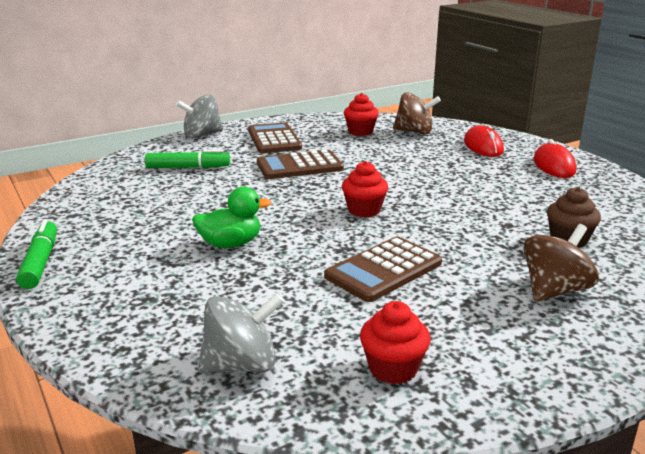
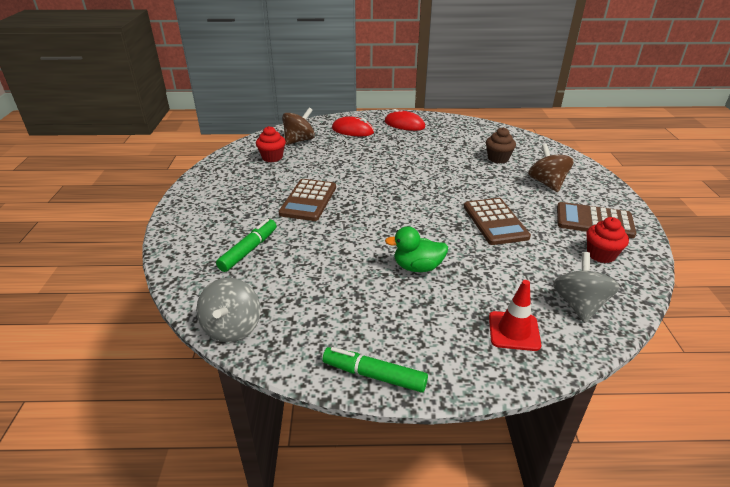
camera: 60 degrees left, 10 degrees up
(152, 324) = (514, 331): none -> red traffic cone
(202, 135) = (177, 224): grey spinning top -> grey spinning top (232, 328)
(230, 244) = (417, 267): green duck -> green duck turned 105 degrees counterclockwise
(274, 139) = (238, 194): brown calculator -> brown calculator (594, 221)
(364, 210) = (409, 201): red cupcake -> none

